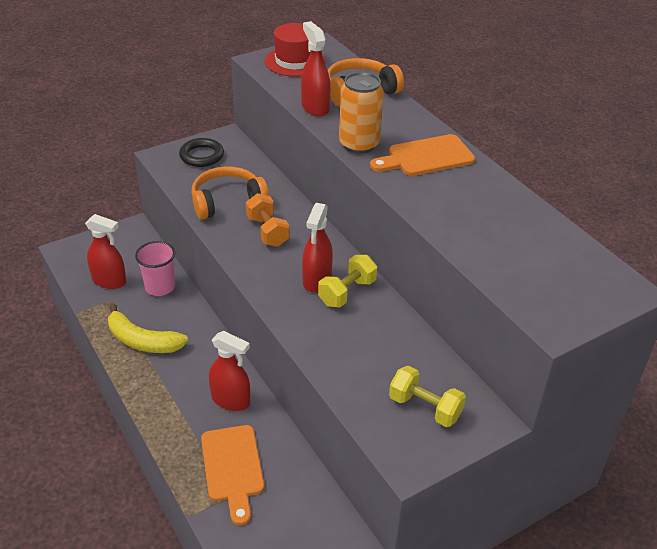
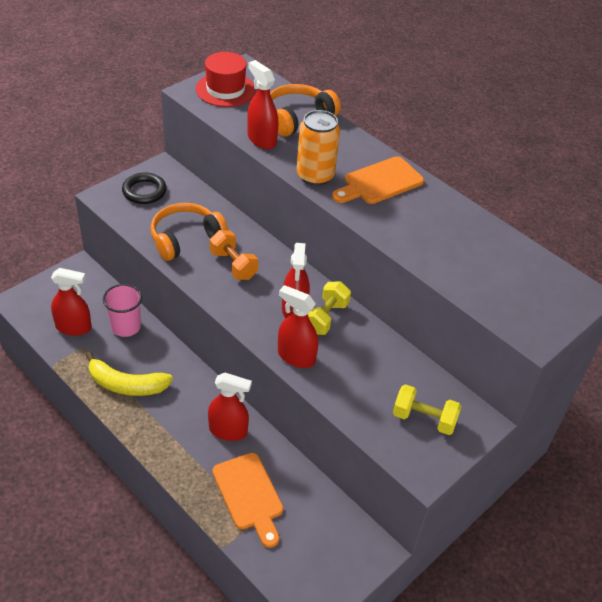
camera: 15 degrees left, 5 degrees up
(303, 326) = (296, 356): none -> red spray bottle

